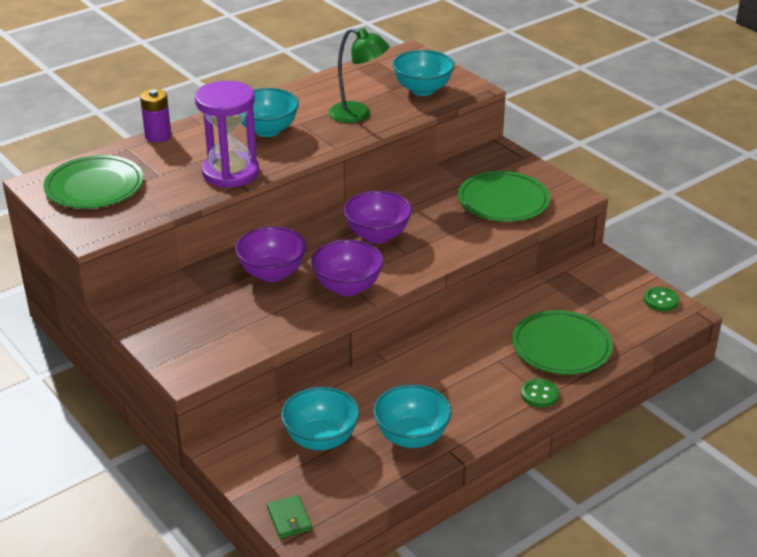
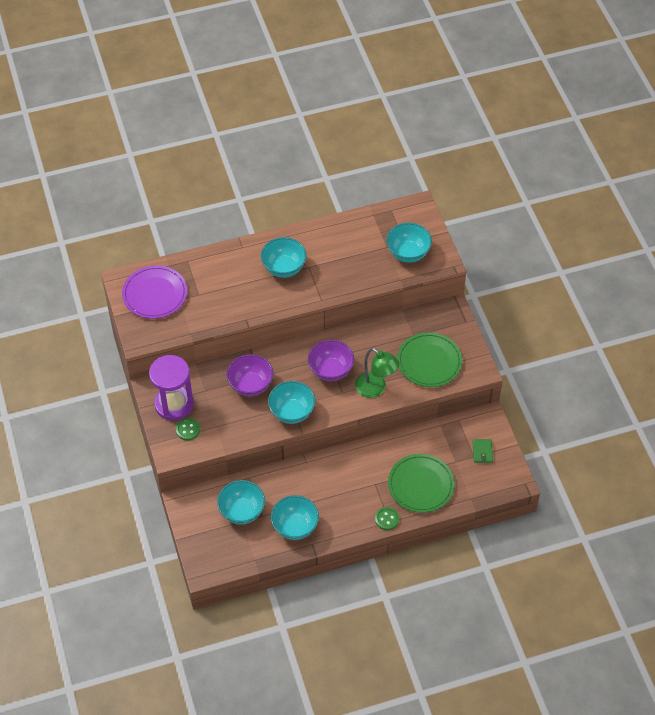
camera: 20 degrees right, 20 degrees up
(94, 186) = (155, 294): green plate -> purple plate
(158, 136) = (210, 253): purple battery -> none
(230, 173) = (243, 306): purple hourglass -> purple hourglass (174, 404)
(289, 519) = (202, 562): green wallet -> green wallet (482, 452)
(347, 287) = (292, 412): purple bowl -> turquoise bowl
(358, 115) = (351, 268): green lamp -> green lamp (375, 389)
(661, 300) = (507, 466): green button -> green button (188, 430)

